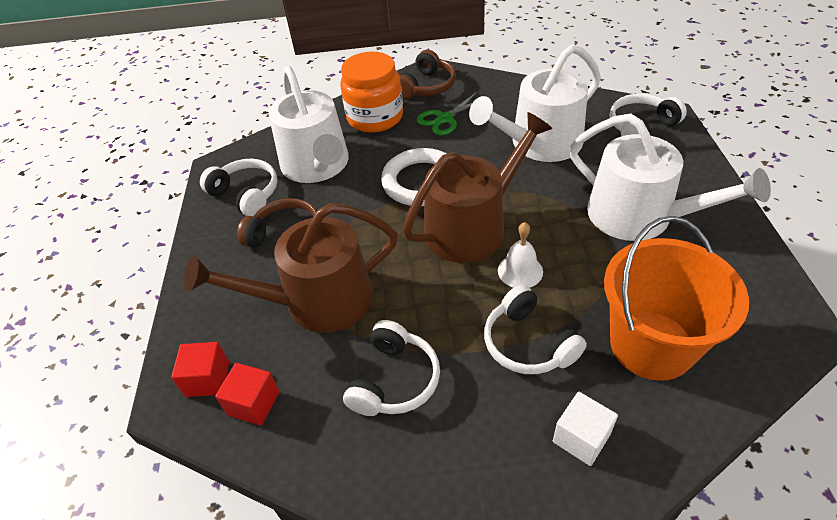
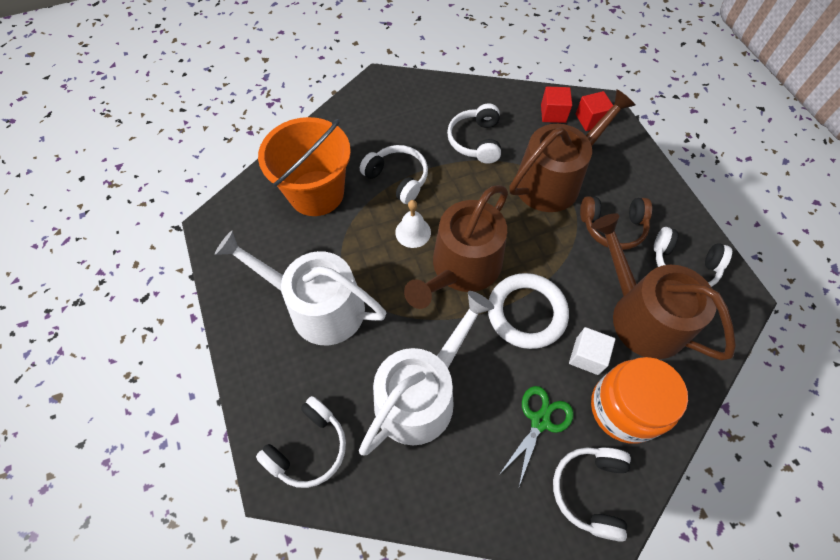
camera: 160 degrees right, 15 degrees up
(317, 165) = (641, 315): white watering can -> brown watering can
(427, 86) = (590, 490): brown headphones -> white headphones
(581, 438) = (359, 133): white cube -> white cube (587, 356)

